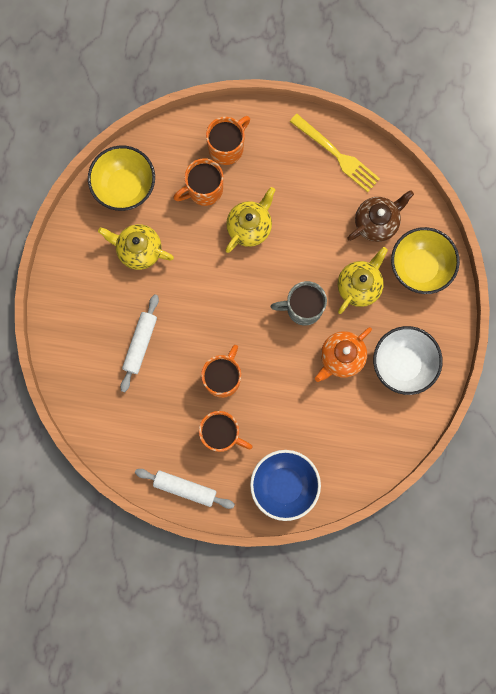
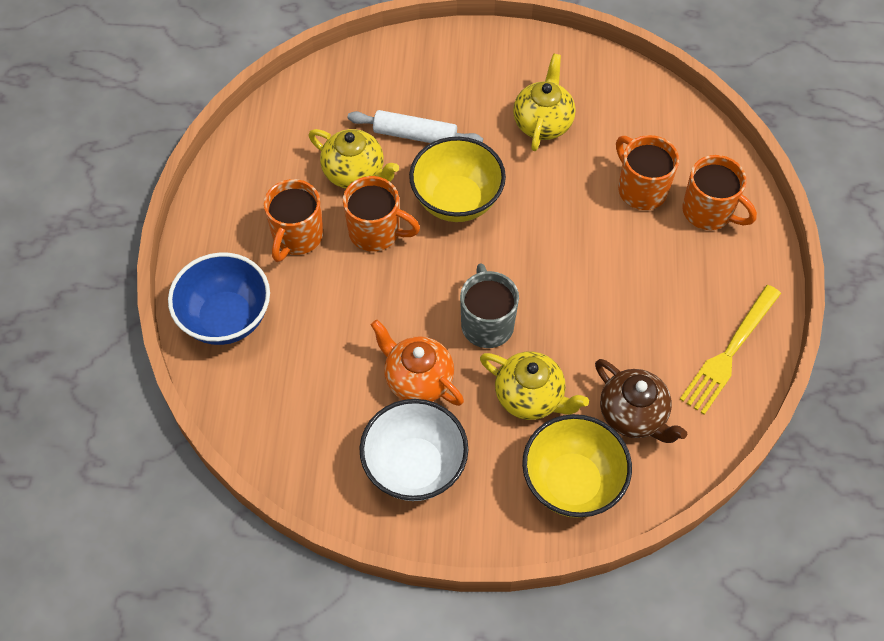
camera: 85 degrees right, 20 degrees down
(125, 187) = (627, 101): yellow bowl -> yellow bowl (457, 200)
(185, 488) = (221, 200): white rolling pin -> none
(249, 227) = (597, 248): yellow teapot -> yellow teapot (355, 173)

